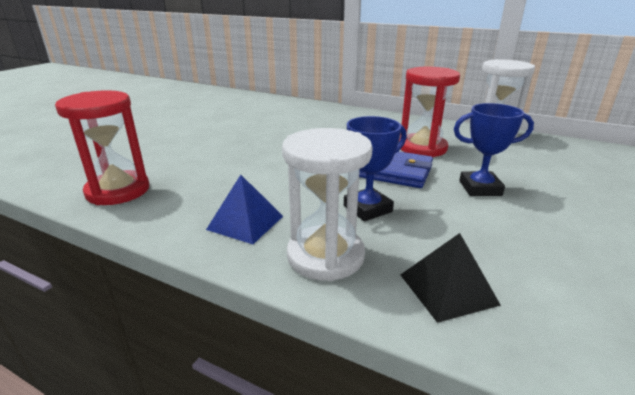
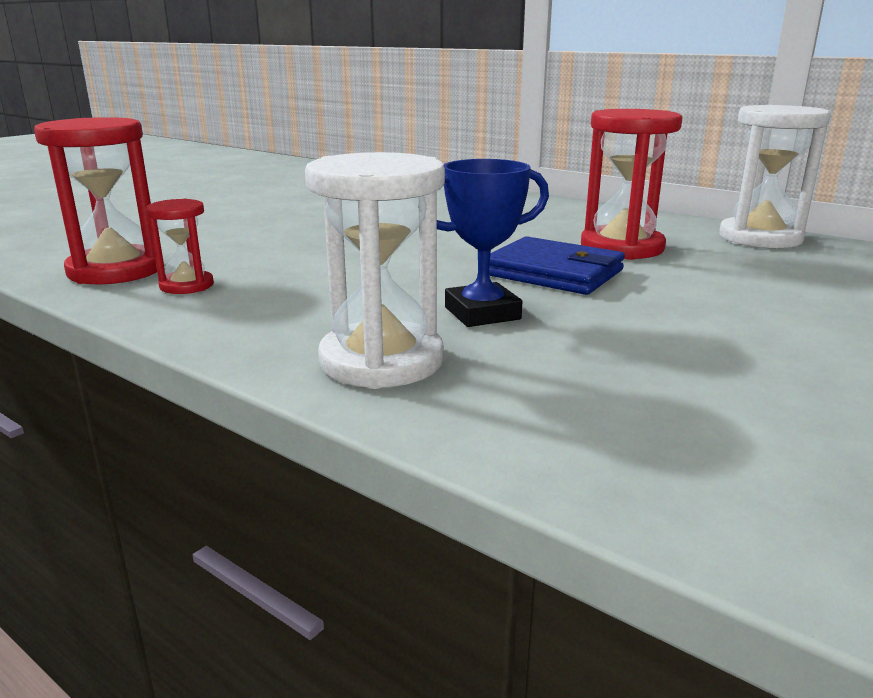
camera: 10 degrees right, 5 degrees down
(172, 201) = (187, 285): none -> red hourglass
(245, 222) = (281, 316): blue pyramid -> none
(447, 289) = (555, 413): black pyramid -> none
(480, 188) = (692, 301): blue trophy -> none

